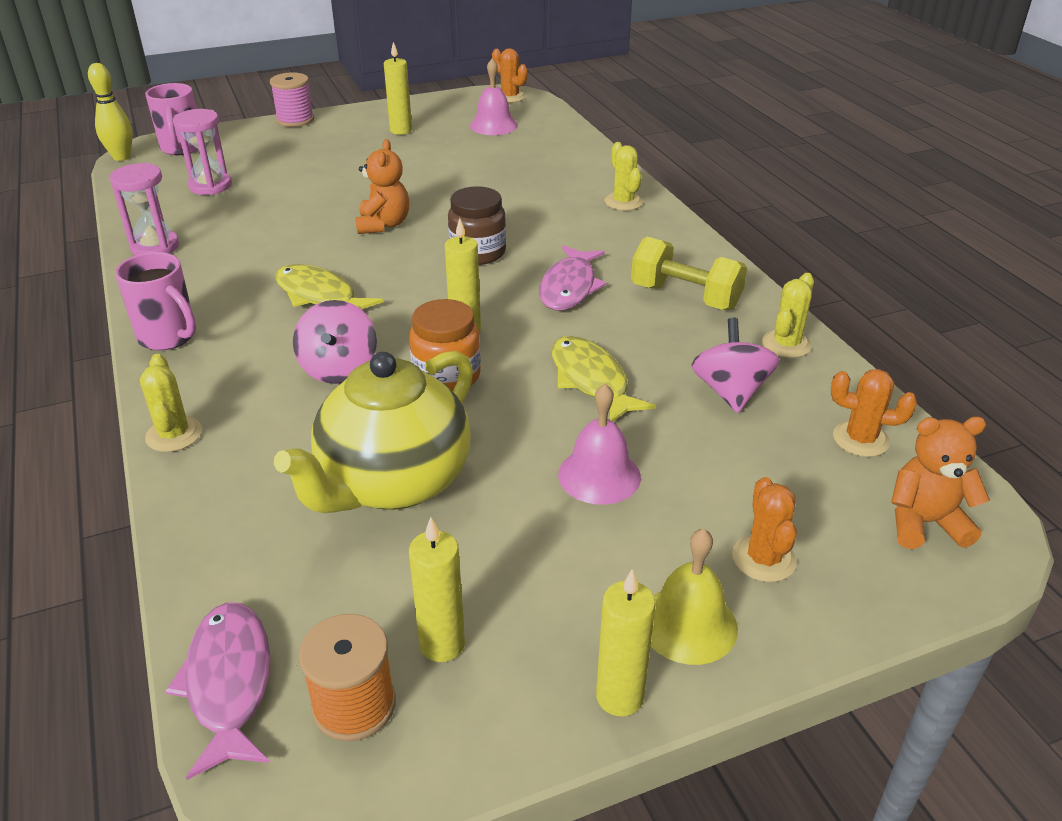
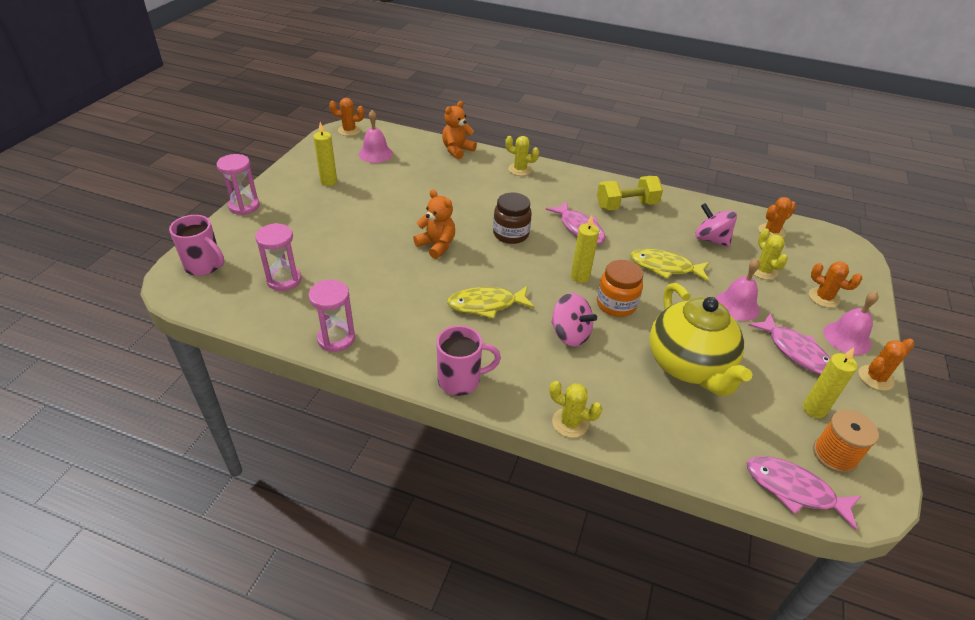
camera: 50 degrees left, 5 degrees up
(121, 157) = (170, 296): yellow bowling pin -> none
(295, 120) = (244, 206): pink spool -> pink hourglass
(567, 574) = (795, 351): none -> pink fish
(619, 697) = (875, 378): yellow candle -> orange cactus
(688, 624) = (847, 338): yellow bell -> pink bell
(786, 344) = (691, 206): yellow cactus -> yellow cactus (763, 270)
(924, 523) = (831, 251): orange teddy bear -> orange teddy bear (457, 150)

